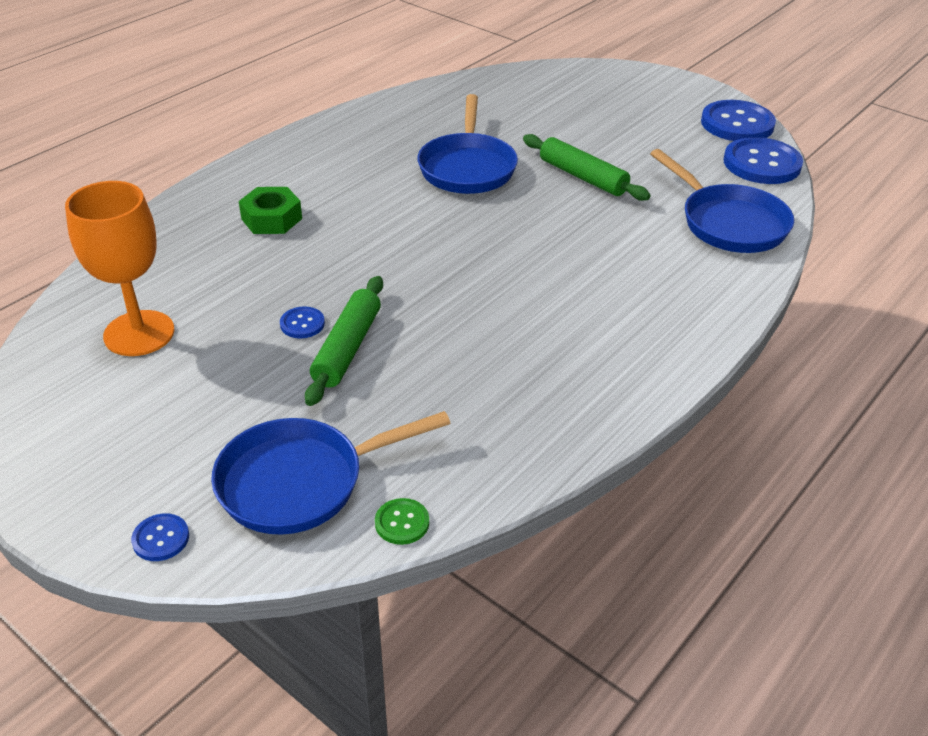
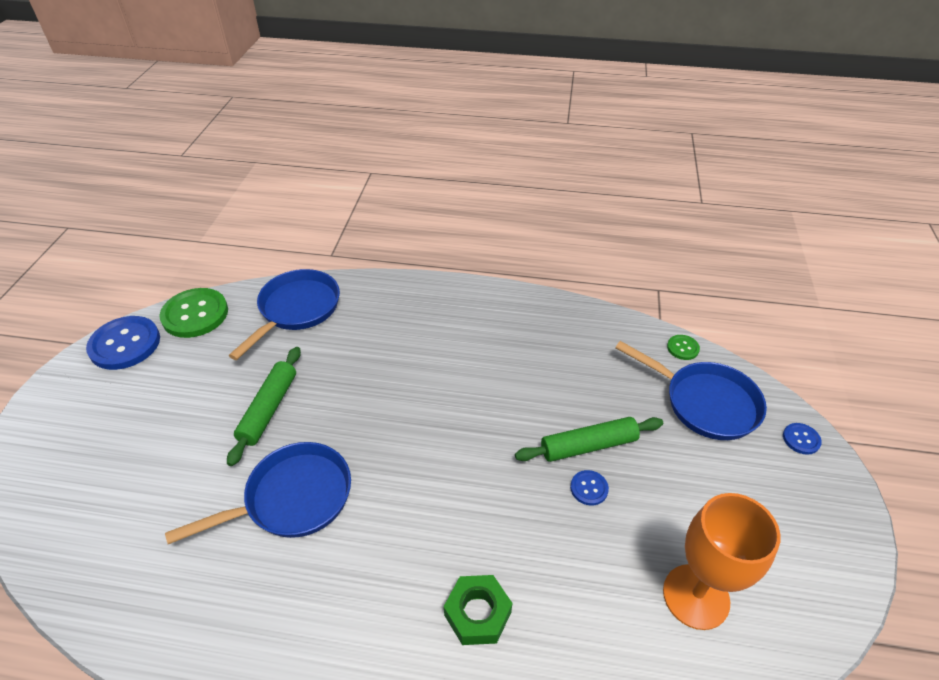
camera: 120 degrees left, 5 degrees up
(762, 164) = (195, 314): blue button -> green button

